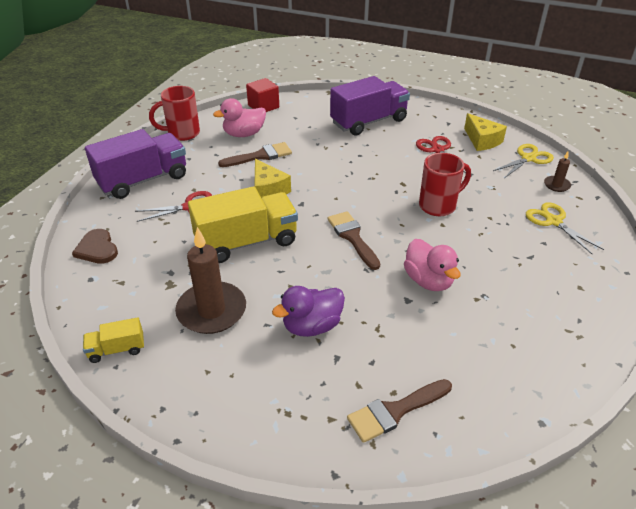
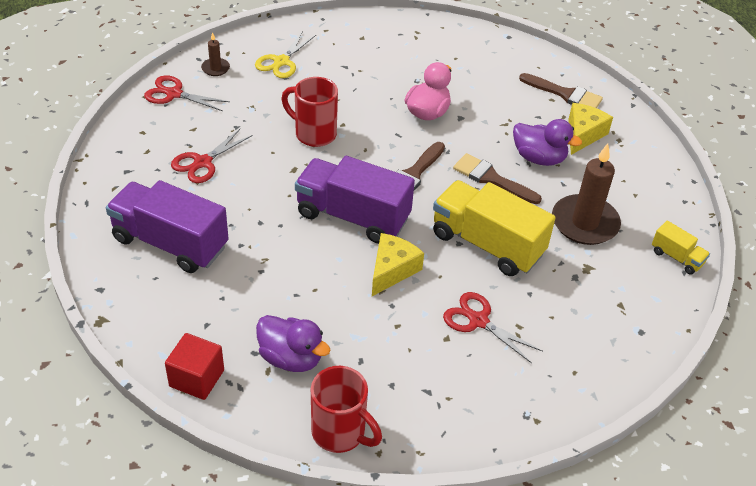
camera: 125 degrees left, 5 degrees up
(97, 249) = (606, 357): brown heart -> none
(143, 180) = (473, 401): purple truck -> purple truck (353, 216)
(244, 134) = (291, 358): pink duck -> purple duck
(260, 156) = (330, 312): brown brush -> brown brush (491, 179)
(482, 140) = (155, 134): yellow cheese -> yellow cheese (583, 135)
(528, 158) = (174, 94): yellow scissors -> red scissors

